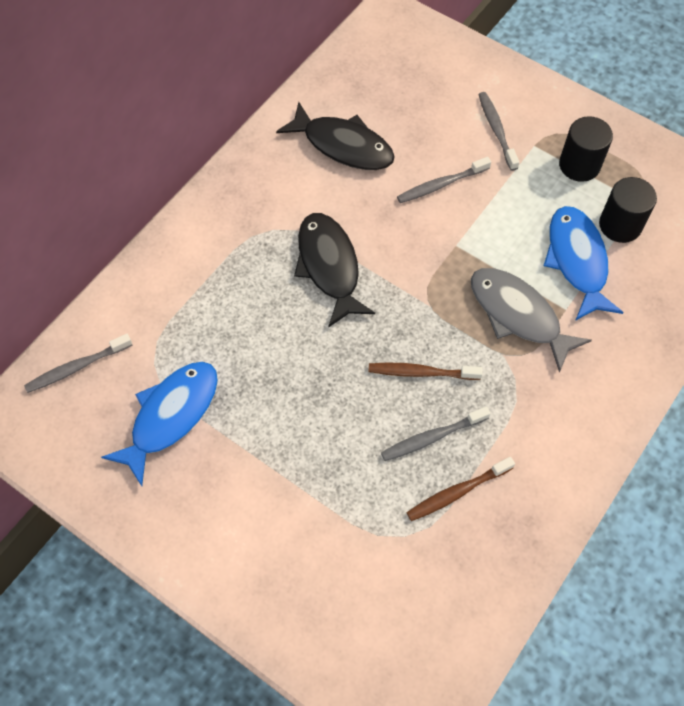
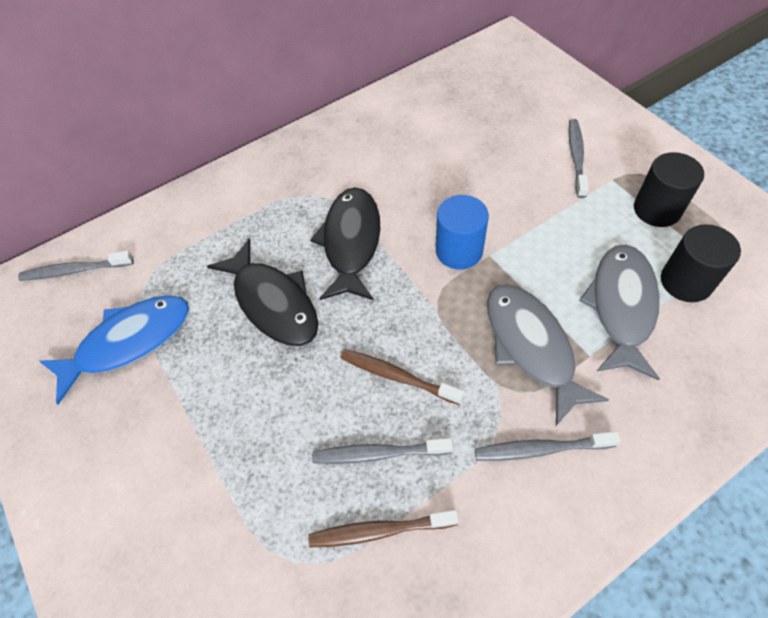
camera: 25 degrees right, 5 degrees down
(343, 145) = (415, 138): black fish -> black fish (273, 302)
(428, 248) = (459, 251): none -> blue cylinder
(441, 185) = (498, 194): grey toothbrush -> grey toothbrush (540, 449)
(577, 261) = (621, 306): blue fish -> grey fish

